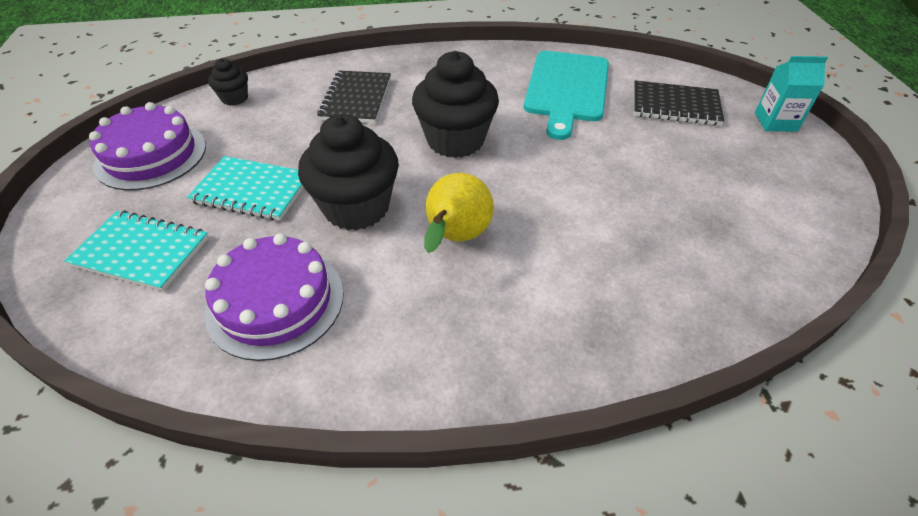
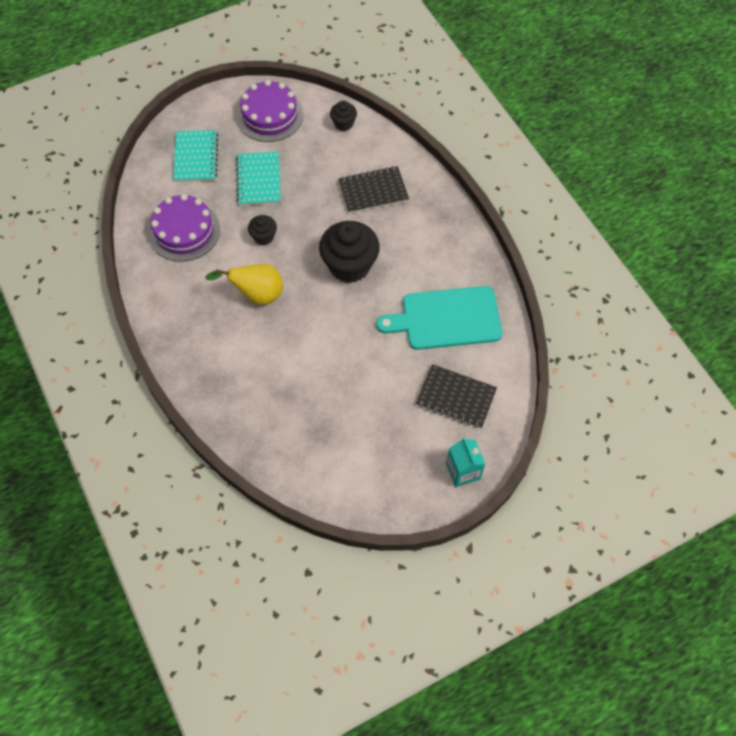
camera: 70 degrees right, 15 degrees up
(356, 208) = (264, 237): black cupcake -> black cupcake, size x0.50
(675, 106) = (456, 397): black notebook -> black notebook turned 60 degrees counterclockwise

